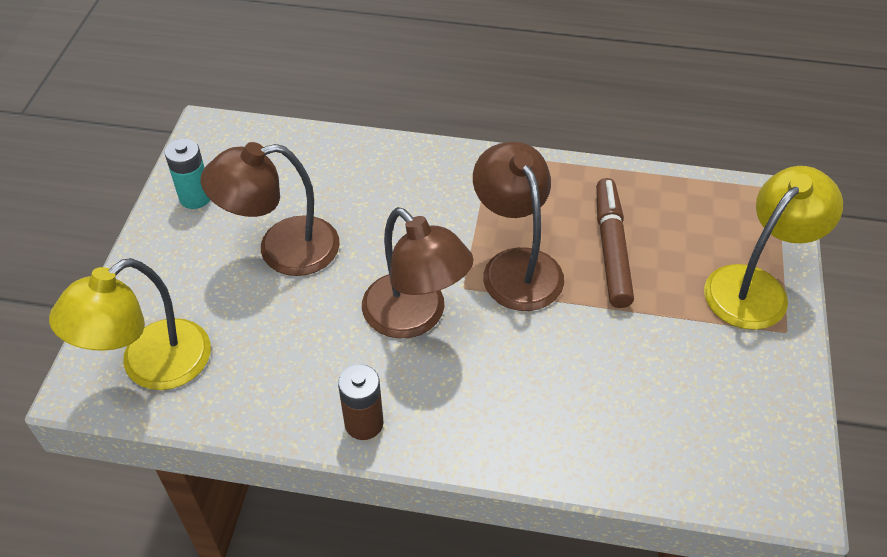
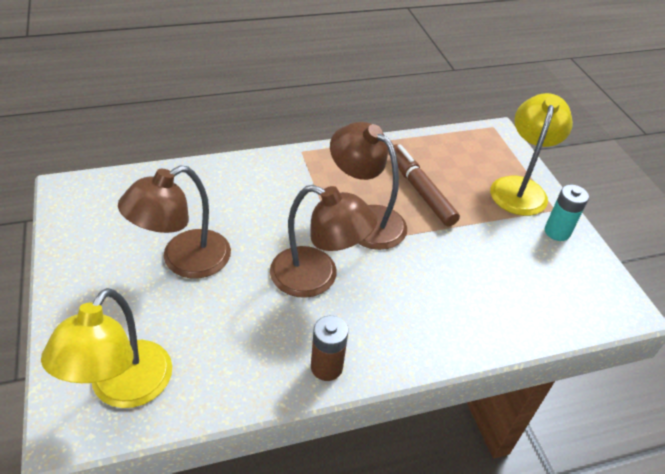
camera: 30 degrees left, 5 degrees down
(195, 197) = (86, 243): turquoise battery -> turquoise battery (557, 232)

